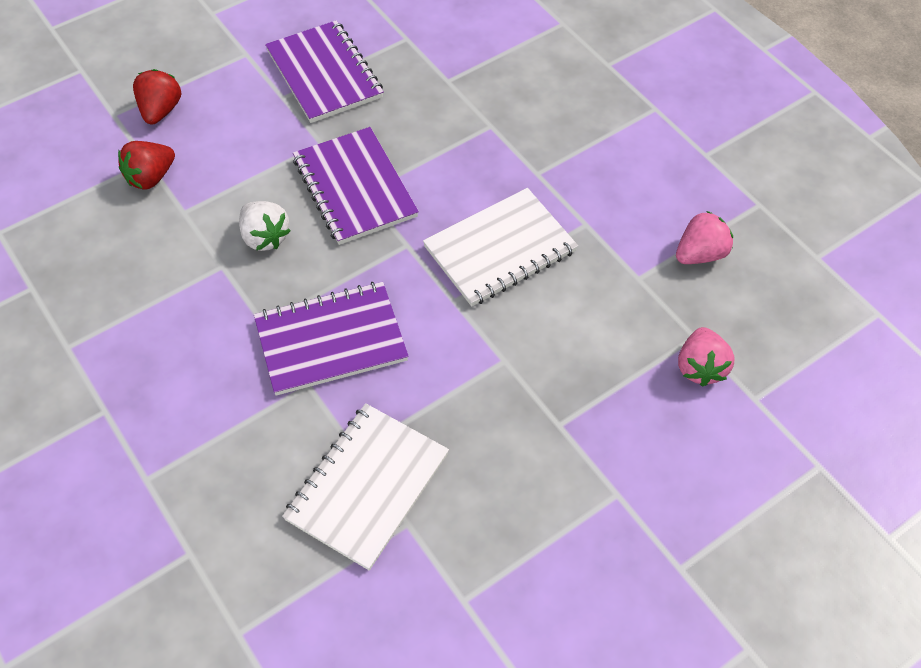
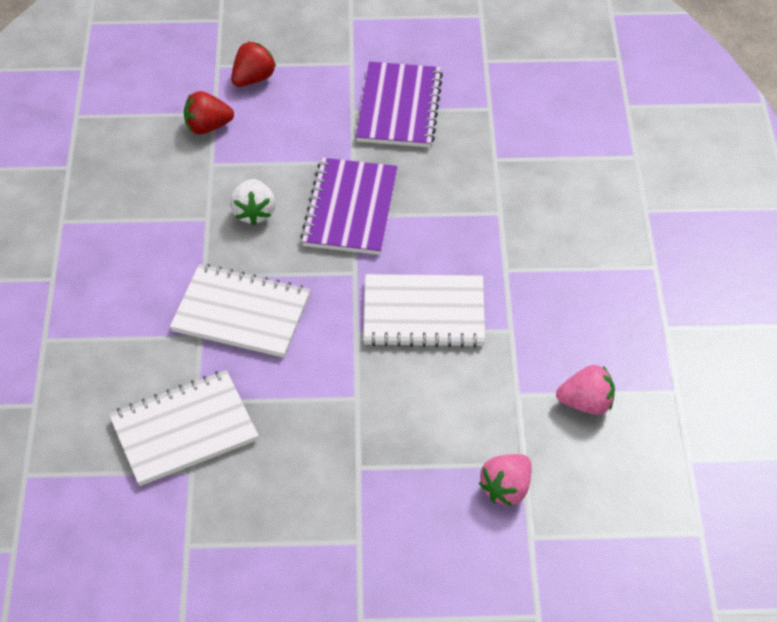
camera: 35 degrees right, 5 degrees down
(331, 340) = (241, 313): purple notebook -> white notebook

